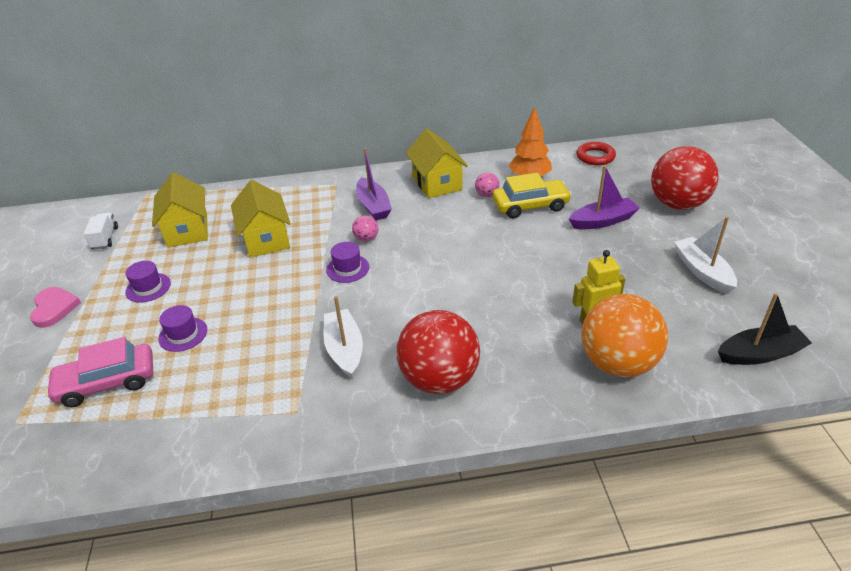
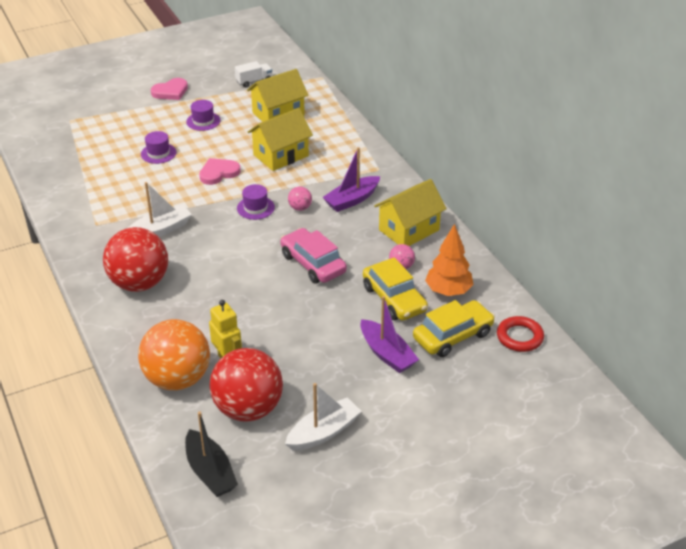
camera: 70 degrees right, 0 degrees up
(107, 382) = (107, 139): pink car -> pink car (313, 264)
(264, 288) = (218, 173): none -> pink heart
(587, 185) = (453, 336): none -> yellow car
(677, 204) = (445, 411): red ball -> red ball (248, 409)

